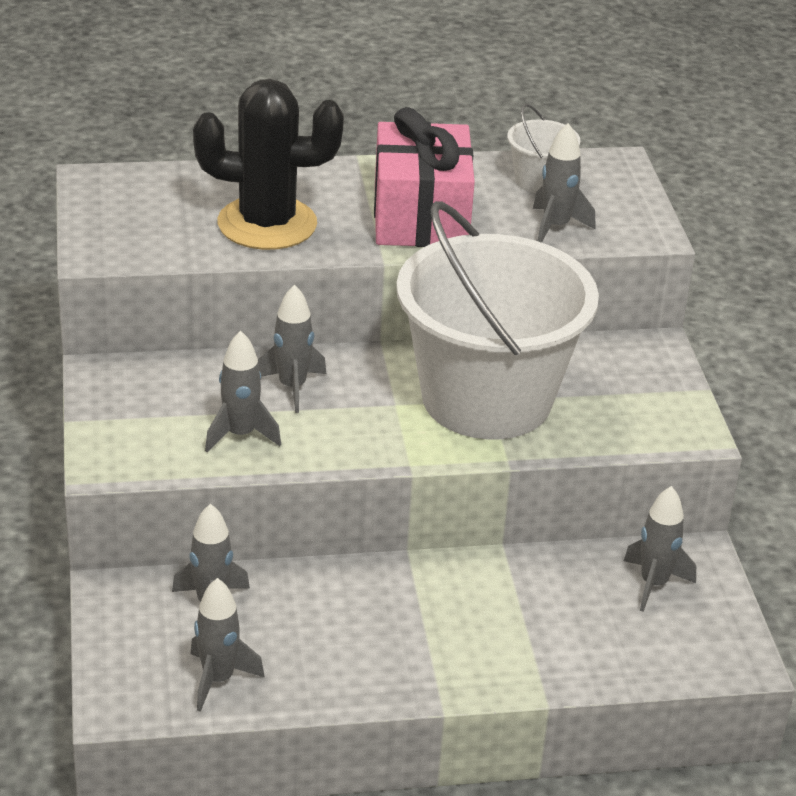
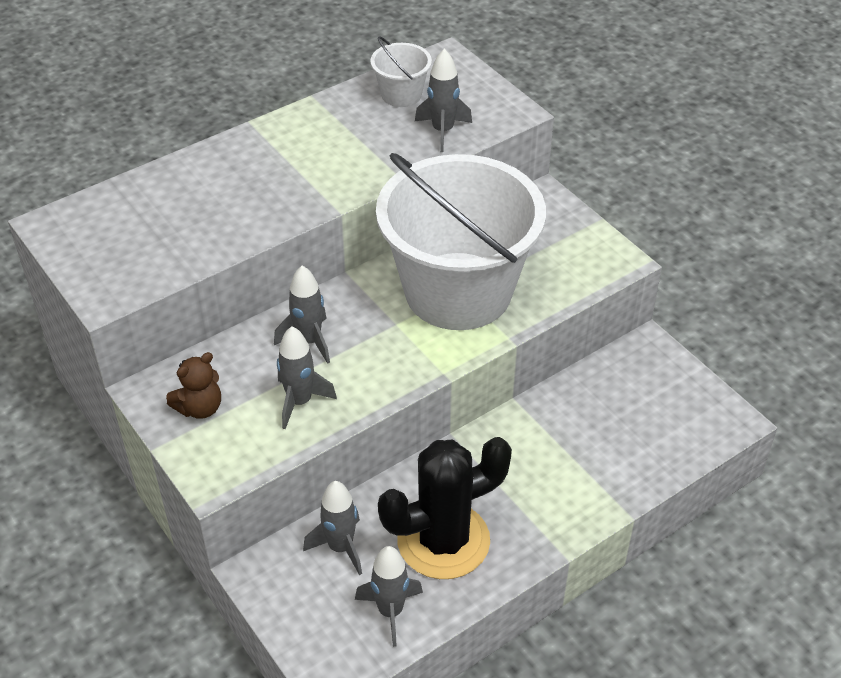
camera: 25 degrees left, 10 degrees up
(138, 404) = (200, 408): none -> brown teddy bear
(267, 224) = (225, 212): black cactus -> black cactus (443, 540)
(420, 217) = (338, 160): pink gift -> none
(654, 584) = (635, 384): grey rocket -> none

